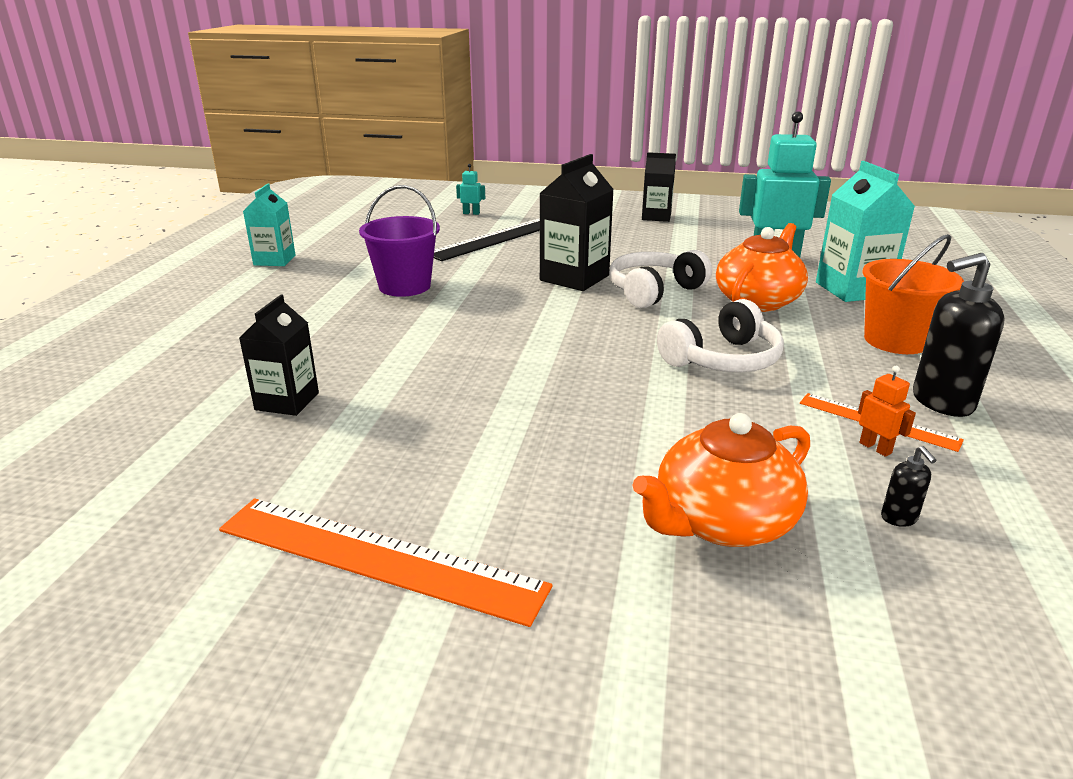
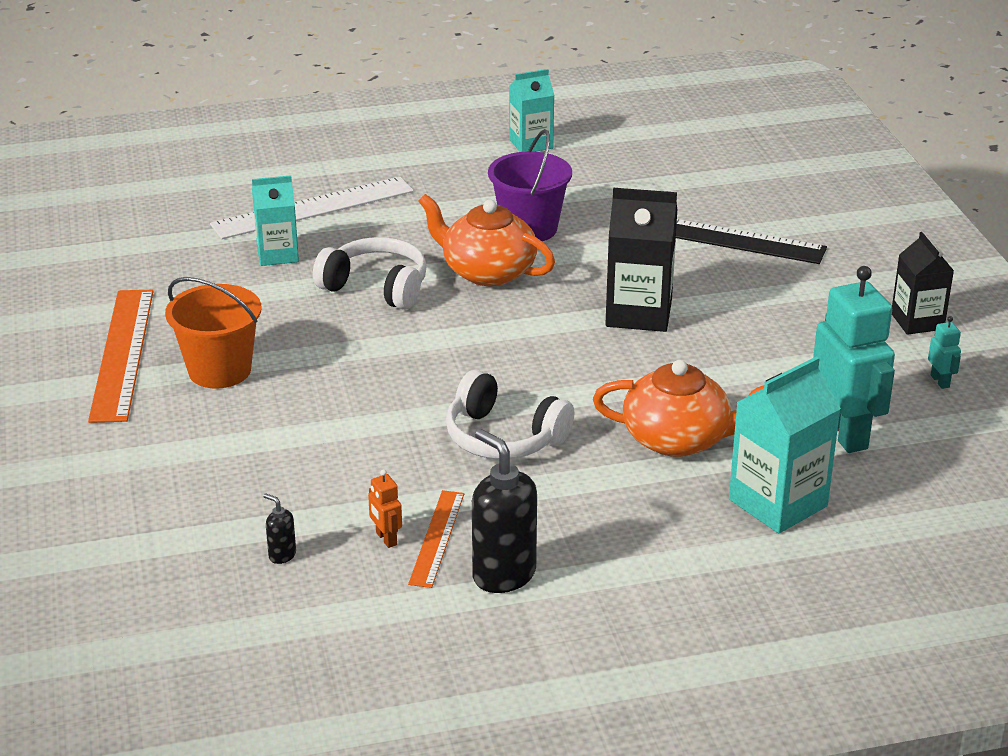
camera: 65 degrees right, 5 degrees up
(225, 364) = (313, 208): none -> white ruler
(287, 401) = (277, 254): black carton -> turquoise carton
(471, 213) = (784, 197): turquoise robot -> turquoise robot (940, 381)
(654, 291) = (645, 369): white headphones -> white headphones (376, 287)
(722, 522) = (231, 475): orange teapot -> orange teapot (487, 271)
(875, 448) = (386, 539): orange robot -> orange robot turned 120 degrees clockwise
(895, 340) = (639, 541): orange bucket -> orange bucket (219, 370)
(899, 518) = (282, 555): black soap dispenser -> black soap dispenser turned 75 degrees clockwise

